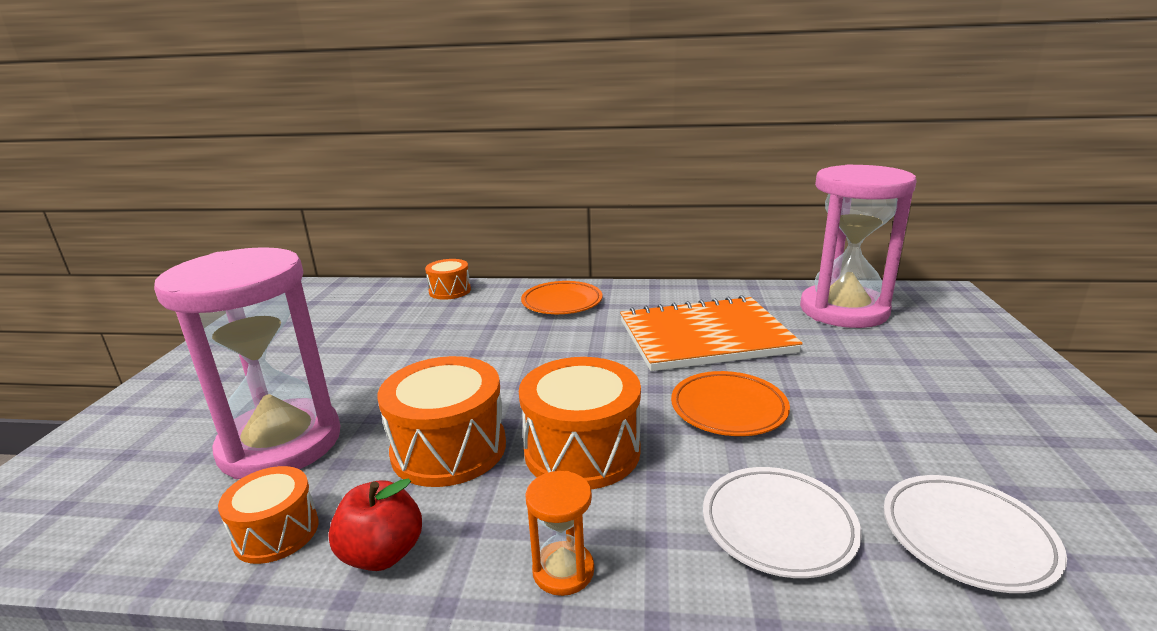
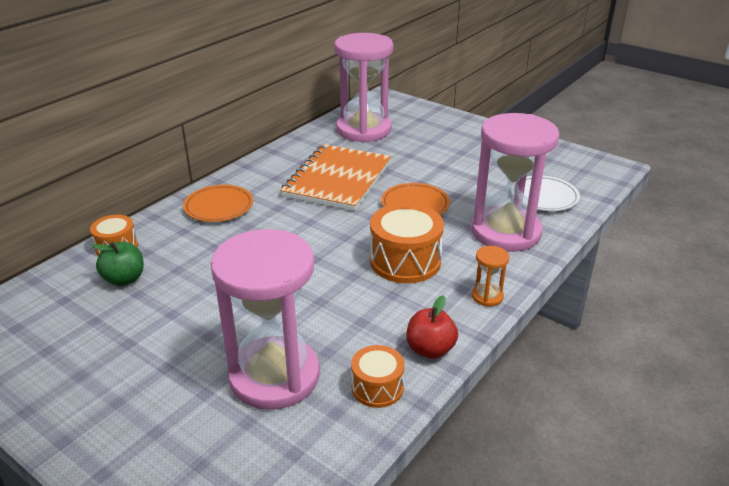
camera: 60 degrees left, 10 degrees up
(405, 311) = (124, 279): none -> green apple
(449, 448) = (356, 305): orange drum -> none
(778, 526) = (505, 232): white plate -> pink hourglass

